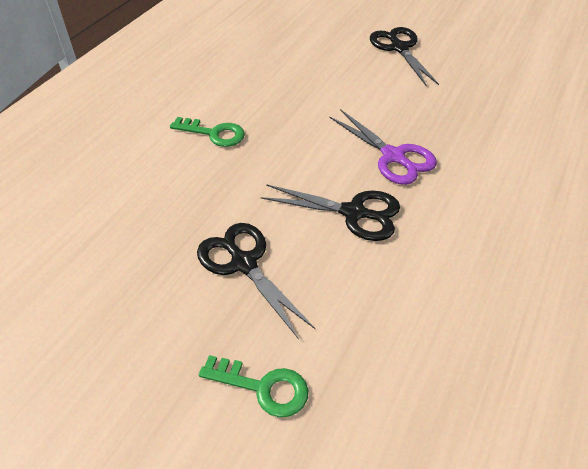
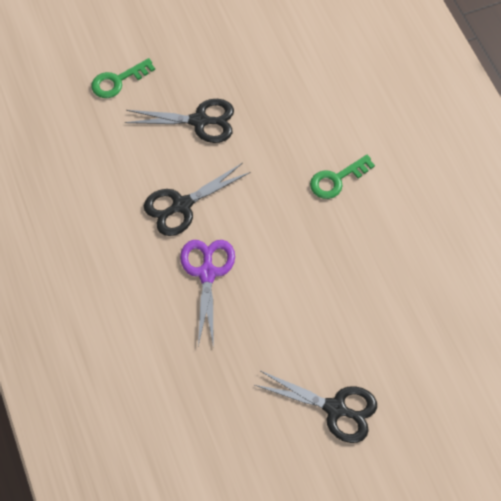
camera: 130 degrees right, 15 degrees up
(393, 156) = (207, 273): purple scissors -> purple scissors turned 90 degrees clockwise

